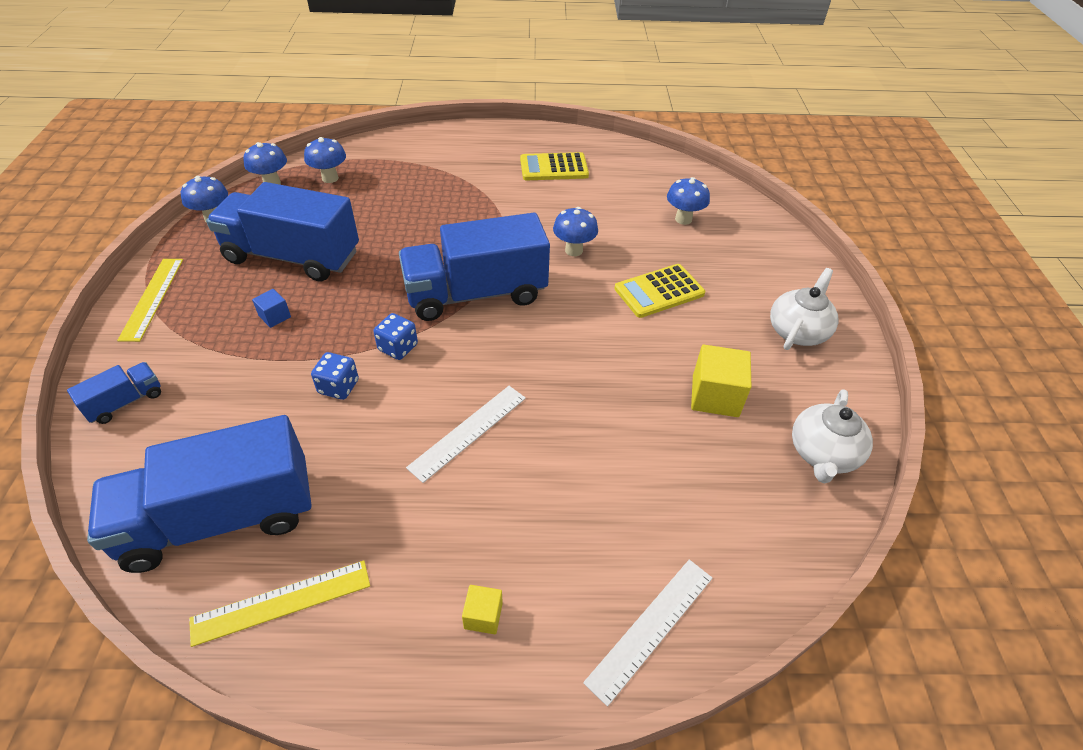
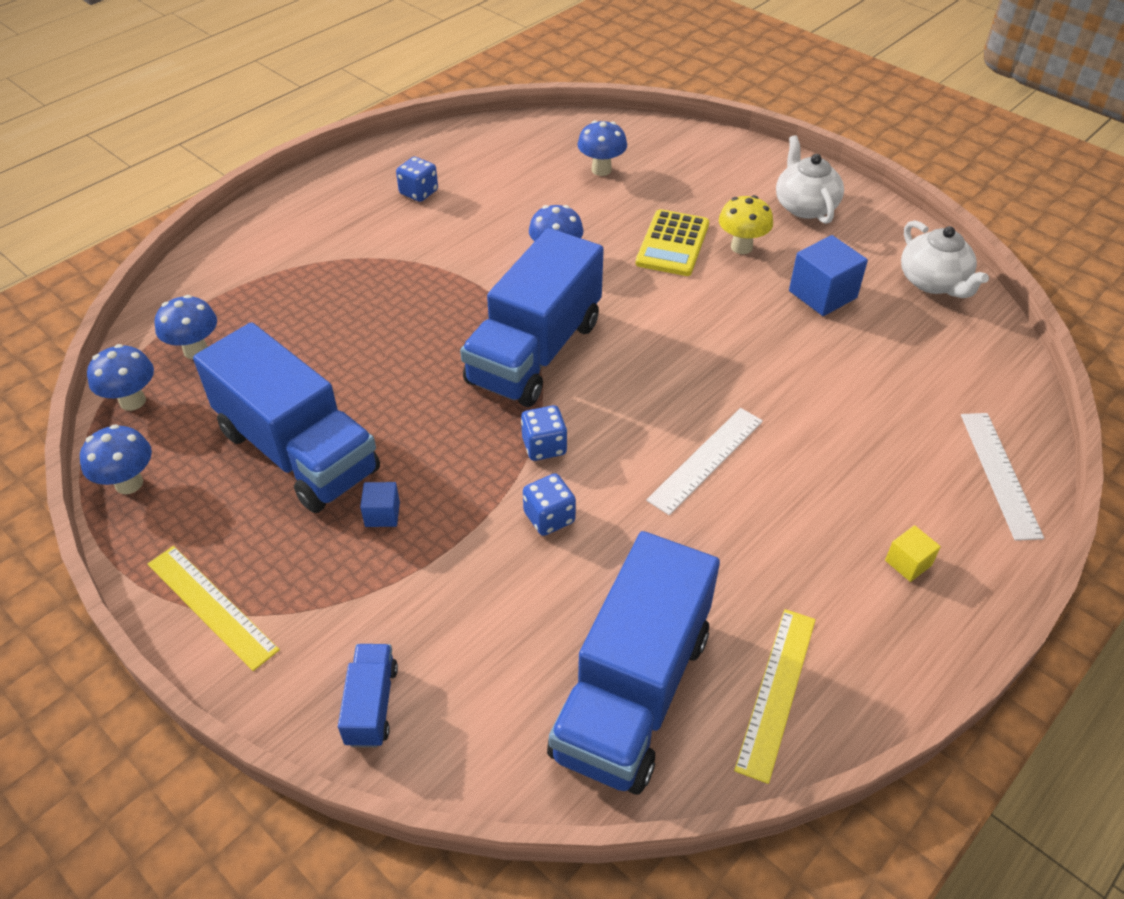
camera: 45 degrees left, 0 degrees up
(292, 257) = (298, 451): blue truck -> blue truck turned 105 degrees counterclockwise
(468, 432) = (706, 460): white ruler -> white ruler turned 45 degrees clockwise
(554, 168) = (418, 192): yellow calculator -> blue dice
(704, 325) = (741, 247): none -> yellow mushroom
(715, 396) = (822, 294): yellow cube -> blue cube

